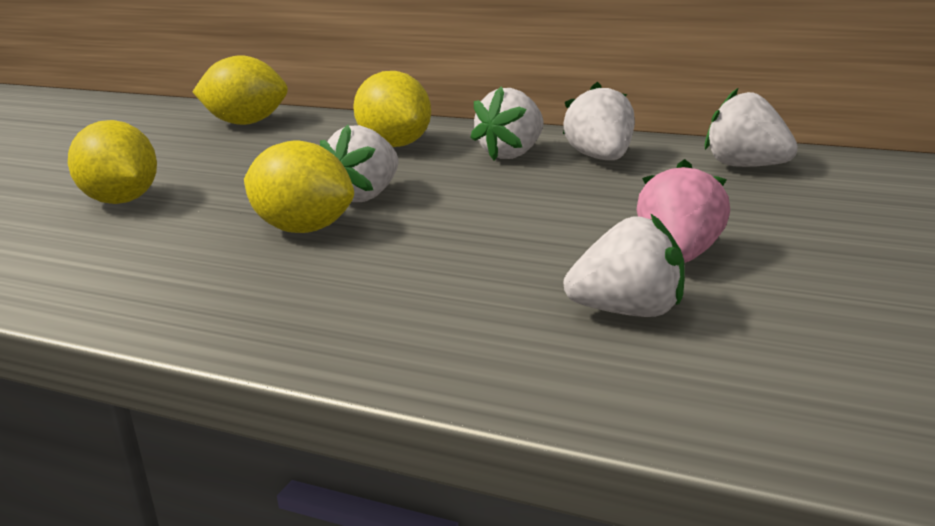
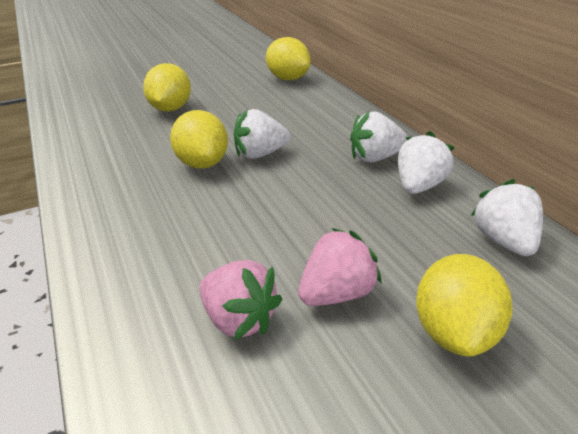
camera: 40 degrees right, 10 degrees up
(395, 144) = (329, 123): yellow lemon -> yellow lemon (456, 333)
(629, 311) = (239, 320): white strawberry -> pink strawberry

